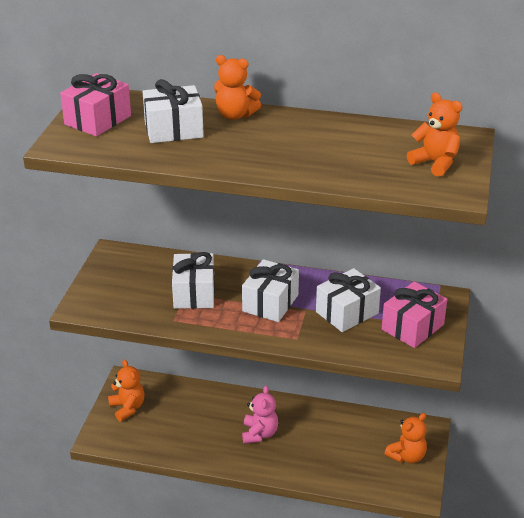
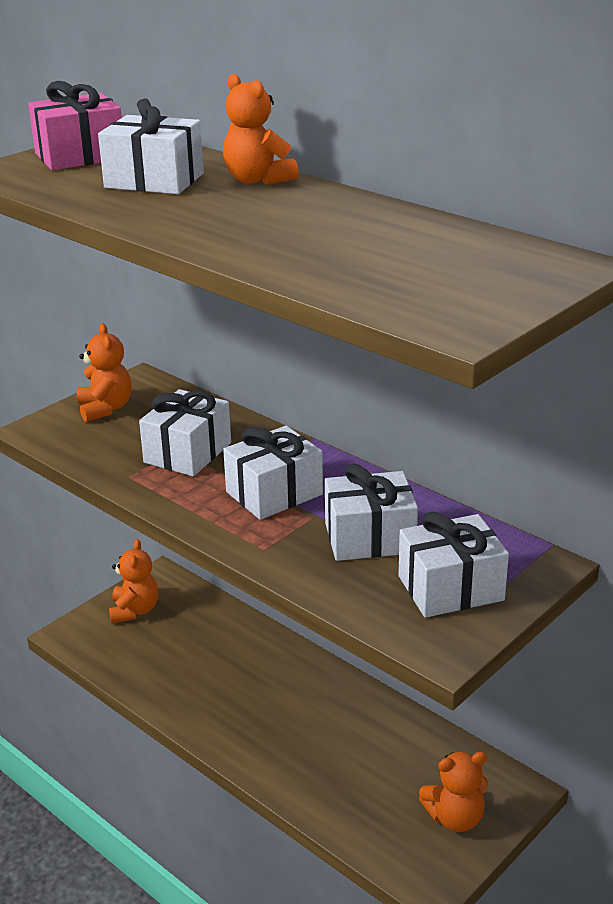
camera: 30 degrees right, 5 degrees down
(259, 433) = (269, 703): pink teddy bear -> none
(412, 327) = (450, 588): pink gift -> white gift
(435, 163) = (473, 284): orange teddy bear -> orange teddy bear (105, 408)

